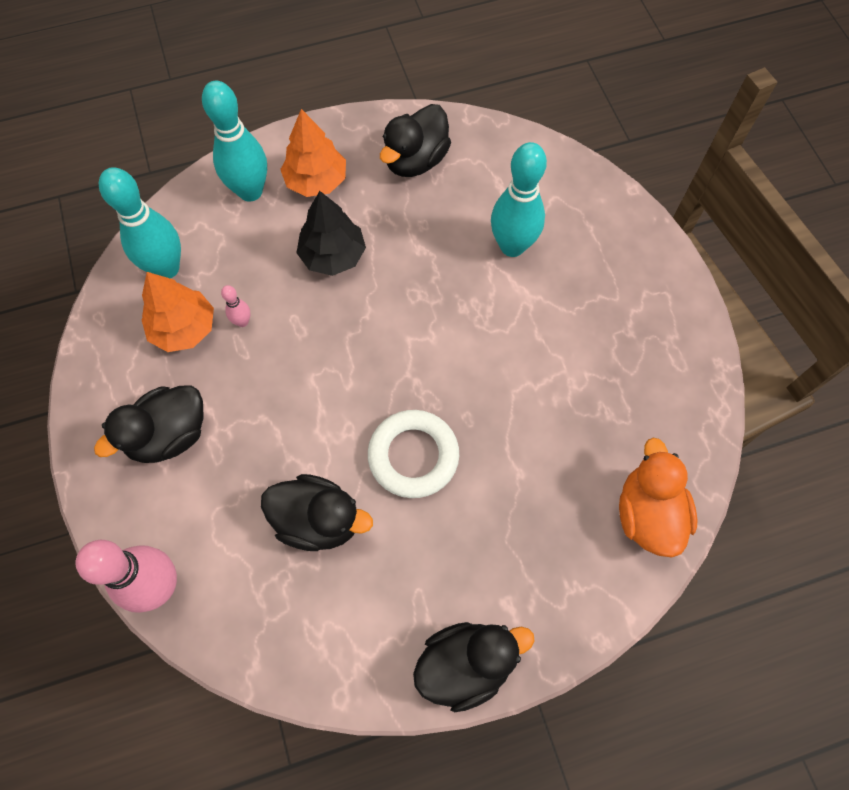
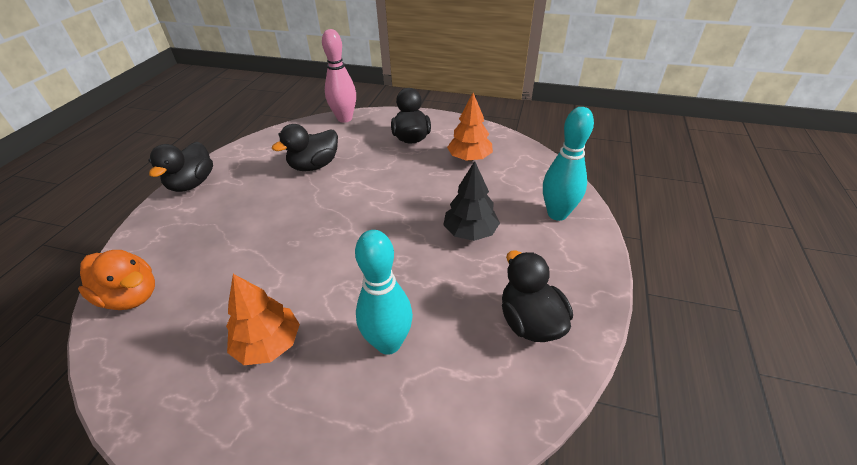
camera: 125 degrees right, 25 degrees down
(166, 268) = (517, 163): turquoise bowling pin -> none
(242, 322) = (454, 178): pink bowling pin -> none
(316, 181) = (546, 250): orange tree -> orange tree (268, 344)
(413, 456) = (302, 210): white ring -> none

